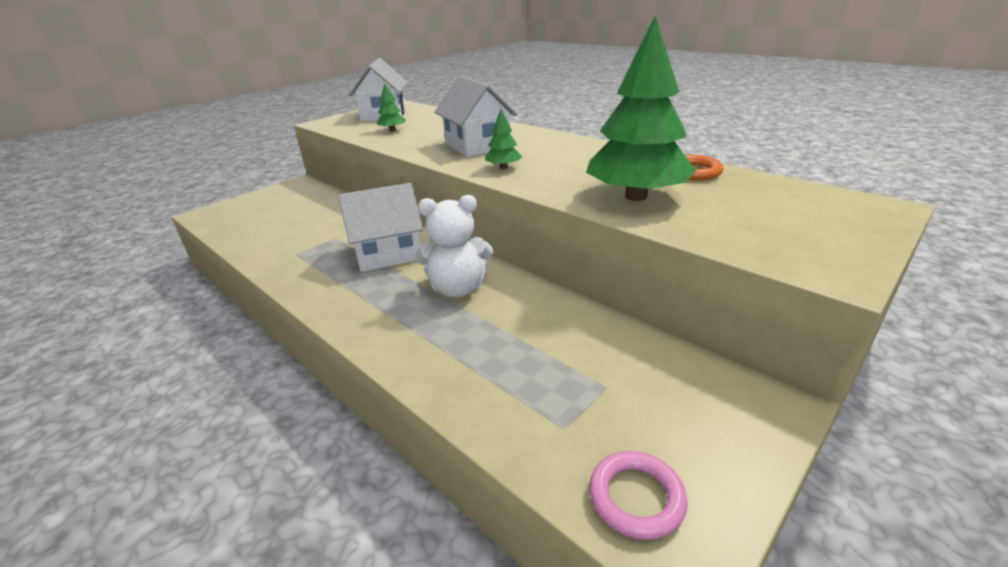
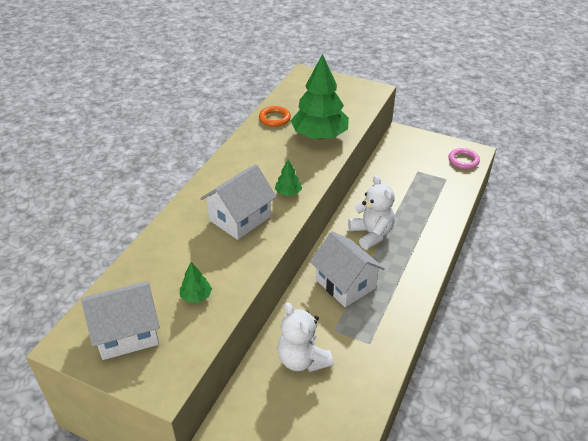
camera: 110 degrees left, 10 degrees up
(323, 218) = (302, 360): none -> white teddy bear

